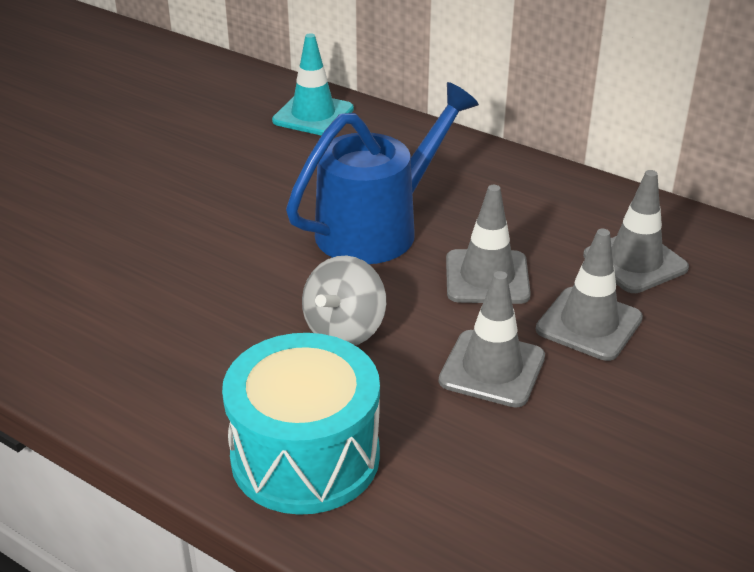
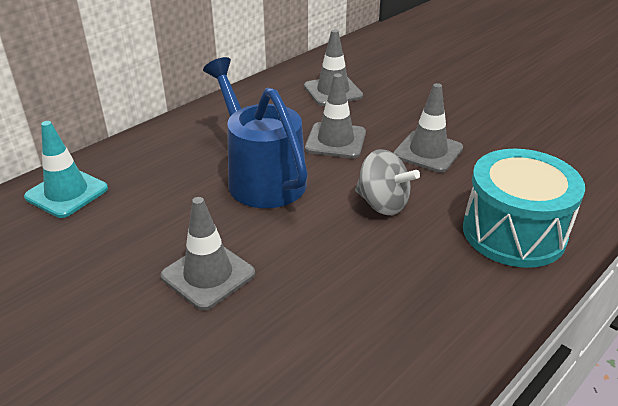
camera: 80 degrees left, 0 degrees up
(589, 324) = (389, 115): grey traffic cone -> grey traffic cone (208, 275)

